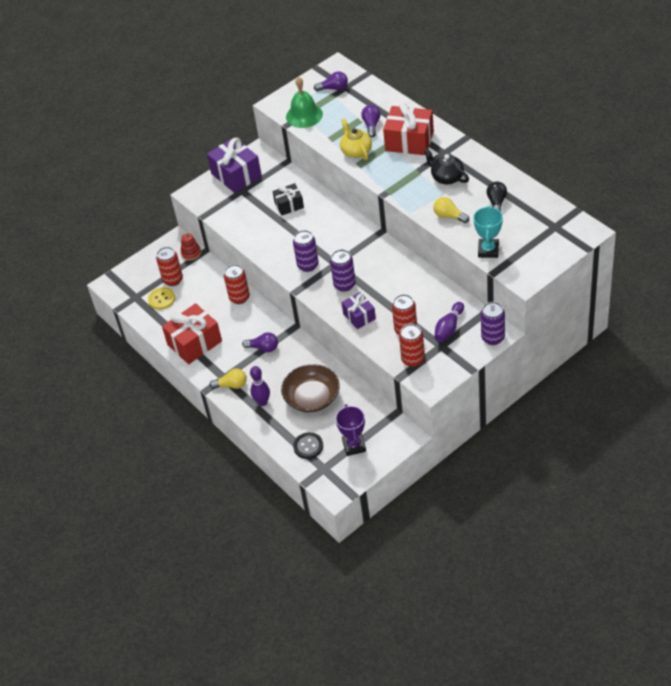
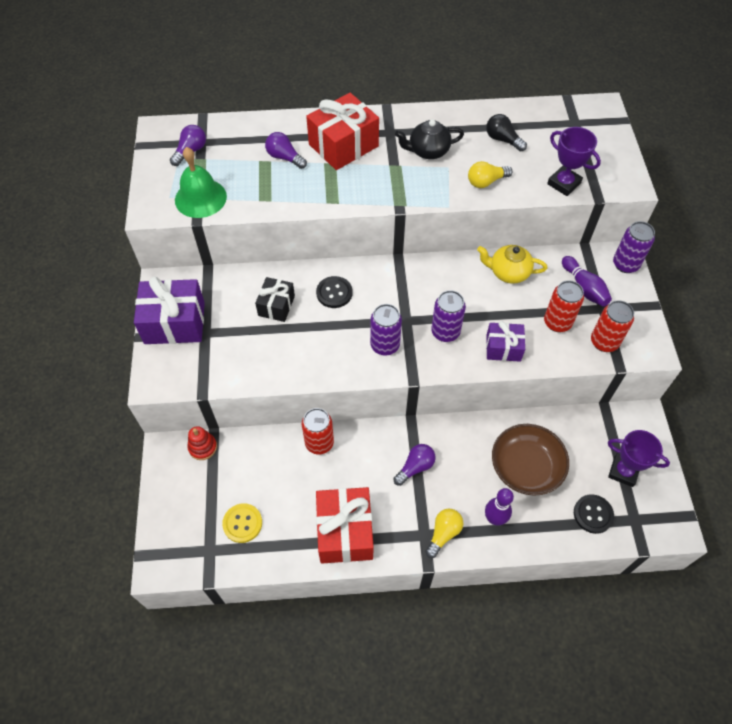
camera: 60 degrees left, 10 degrees up
(173, 280) = (224, 492): red can -> none
(323, 222) = (334, 293): none -> black button
(356, 151) = (309, 191): yellow teapot -> yellow teapot (508, 272)
(488, 250) = (564, 183): turquoise trophy -> purple trophy

